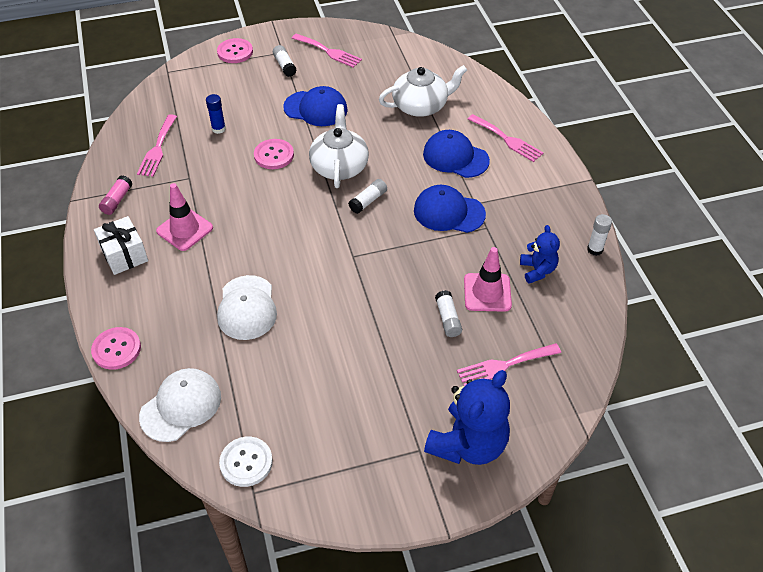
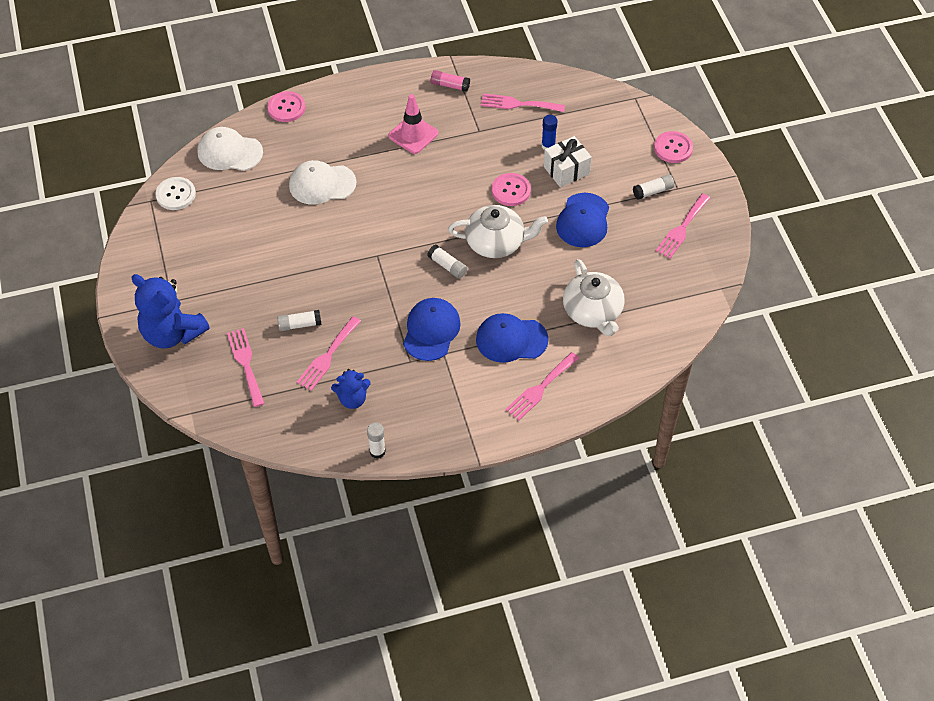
camera: 90 degrees right, 5 degrees up
(124, 255) = (385, 99): white gift -> white gift (566, 170)
(181, 406) = (229, 152): white cap -> white cap turned 150 degrees clockwise
(455, 157) = (511, 339): blue cap -> blue cap turned 120 degrees counterclockwise
(487, 292) = (327, 356): pink traffic cone -> pink fork

